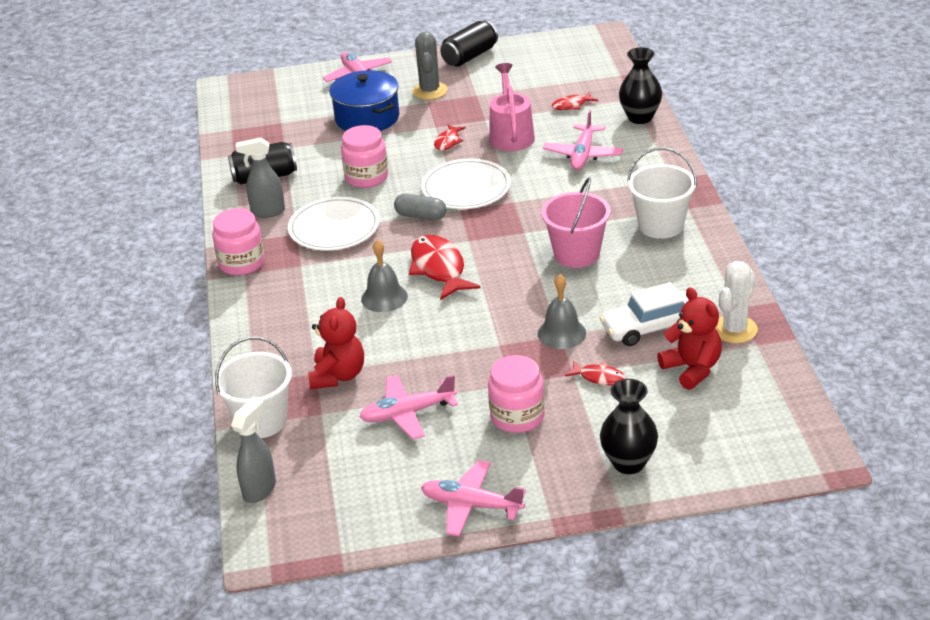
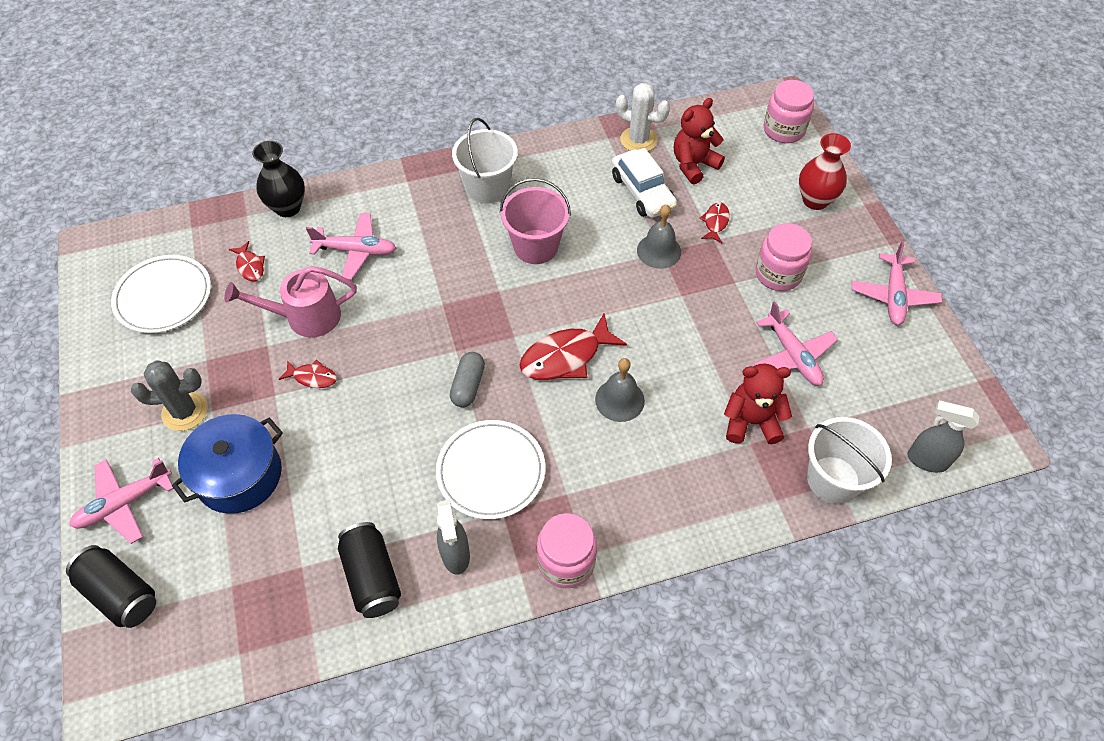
camera: 100 degrees left, 20 degrees up
(366, 177) = (383, 453): pink jar -> pink jar (783, 130)
(466, 188) = (413, 349): white plate -> white plate (163, 296)
(469, 56) = (104, 377): black can -> black can (121, 593)
(628, 463) = (815, 200): black vase -> red vase

